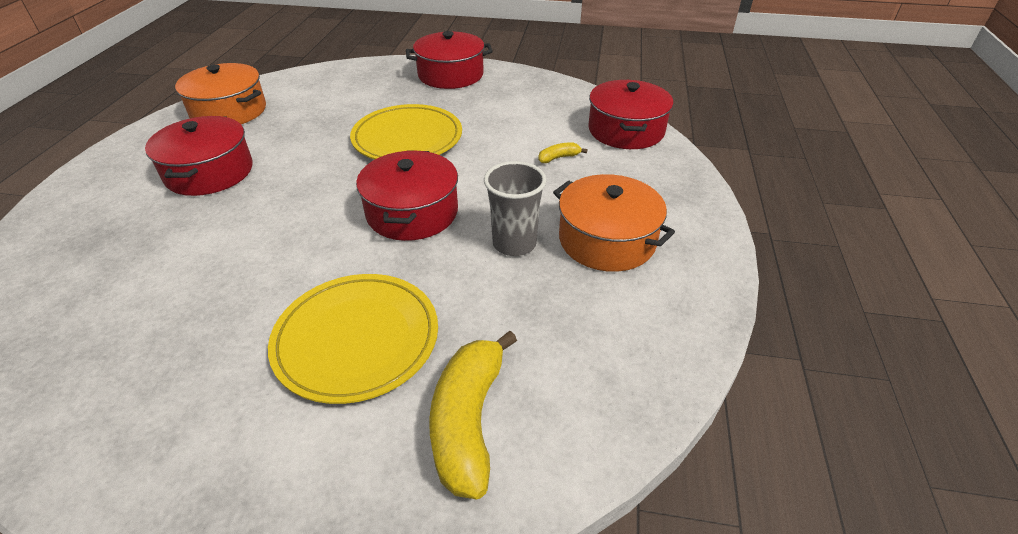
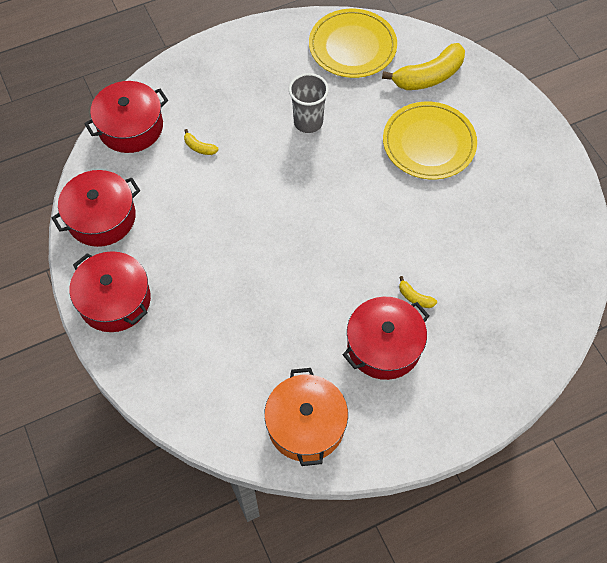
camera: 125 degrees left, 20 degrees up
(212, 213) = (415, 297): none -> yellow banana
(407, 138) = (244, 254): yellow plate -> yellow plate (352, 46)
(412, 212) = (322, 189): red pot -> red pot (101, 217)
(607, 240) = (270, 83): orange pot -> none

